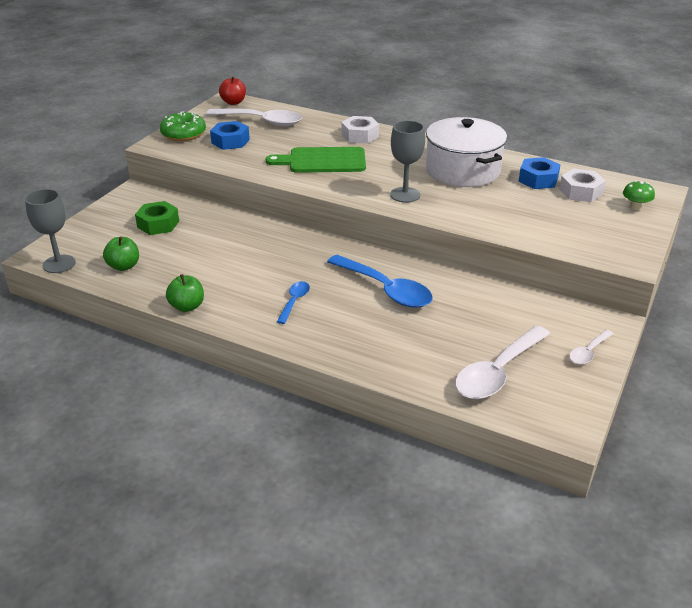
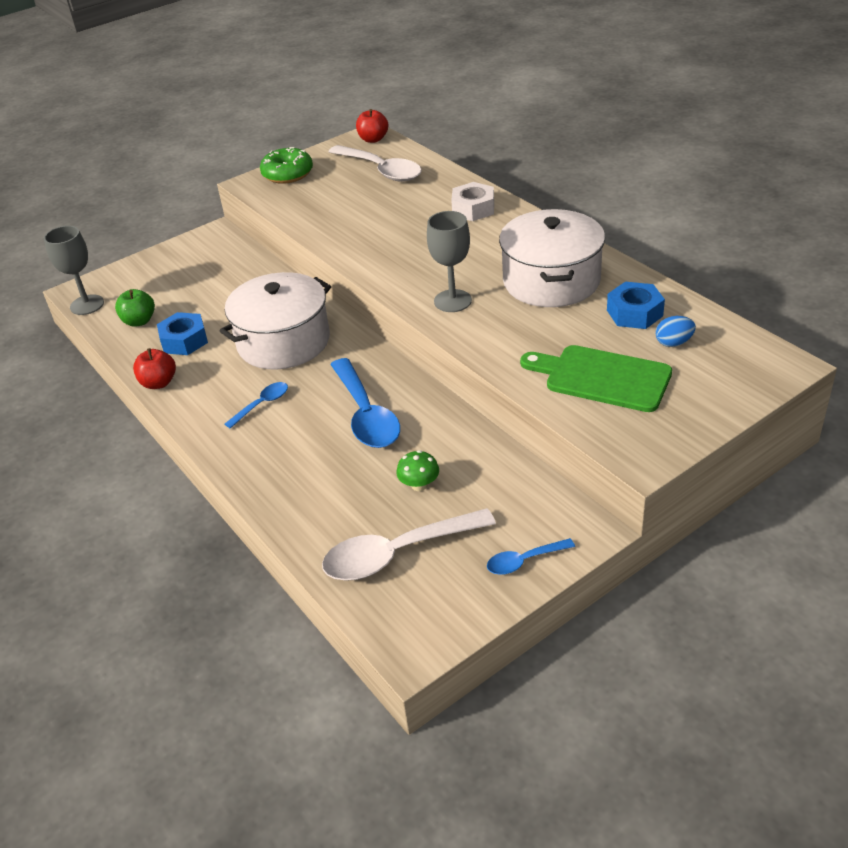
camera: 30 degrees right, 5 degrees up
(158, 224) = (207, 278): green nut -> none
(187, 306) = (159, 383): green apple -> red apple
(230, 141) = (327, 192): blue nut -> blue nut (184, 340)
(270, 255) = (283, 342): none -> white pot
(323, 161) = (402, 236): green cutting board -> green cutting board (602, 378)
(580, 192) = (673, 343): white nut -> blue egg
(588, 352) = (524, 561): white spoon -> blue spoon
(635, 207) = (727, 381): green mushroom -> green mushroom (419, 485)

